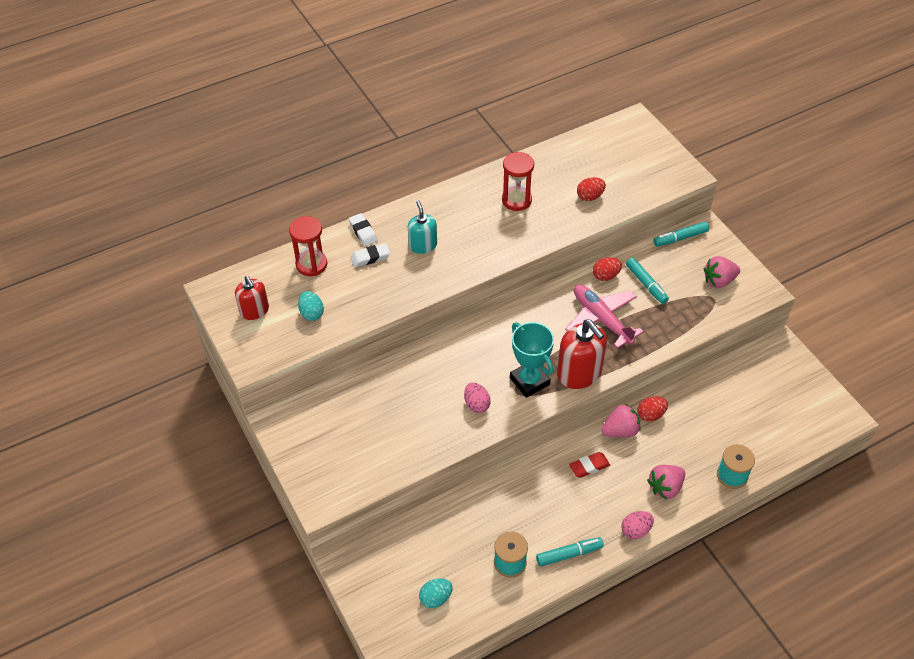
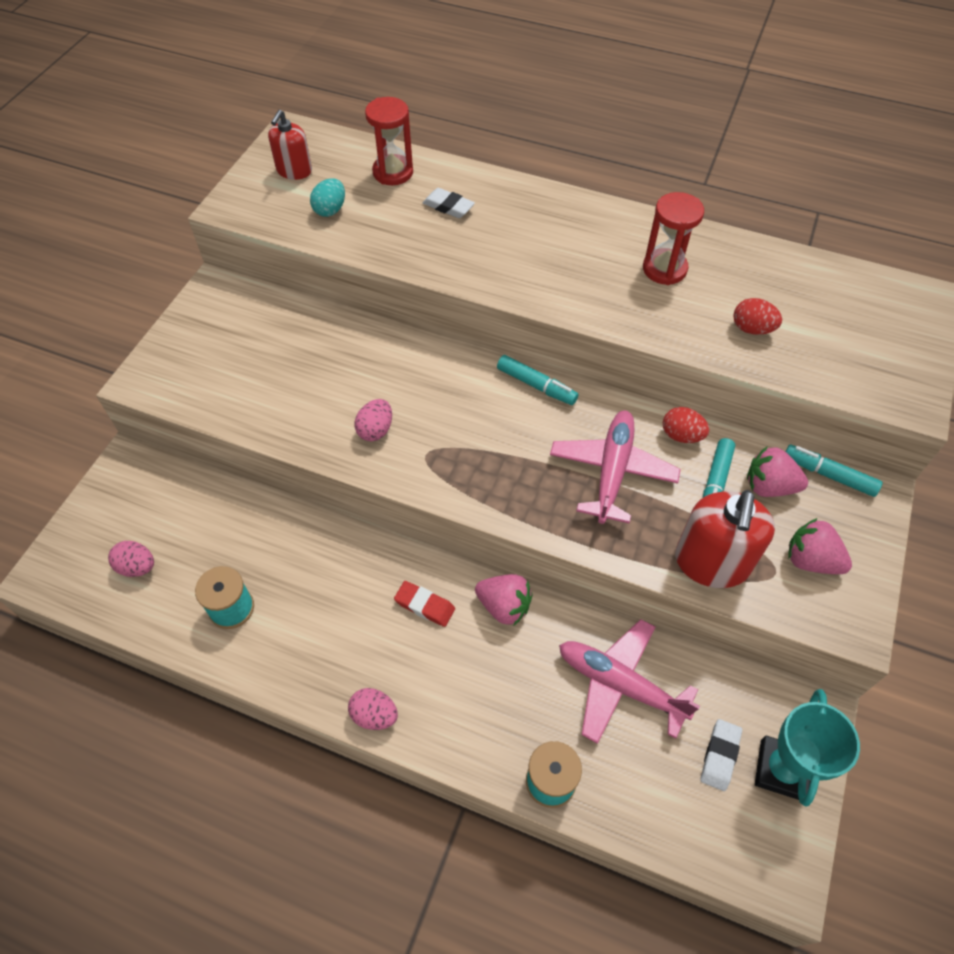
camera: 50 degrees right, 5 degrees up
(363, 232) = (476, 181): white eraser -> white eraser (719, 756)
(423, 245) = (509, 235): turquoise soap dispenser -> none
(436, 598) = (137, 567): turquoise egg -> pink egg
(529, 381) = (453, 458): turquoise trophy -> turquoise trophy (781, 770)
(569, 554) = (286, 662): turquoise marker -> turquoise marker (536, 385)
(579, 373) = (510, 499): red soap dispenser -> red soap dispenser (711, 562)
(650, 415) = (557, 625): red egg -> none
(665, 487) = (464, 710): pink strawberry -> pink strawberry (769, 486)
(705, 412) = (619, 685): none -> pink plane

